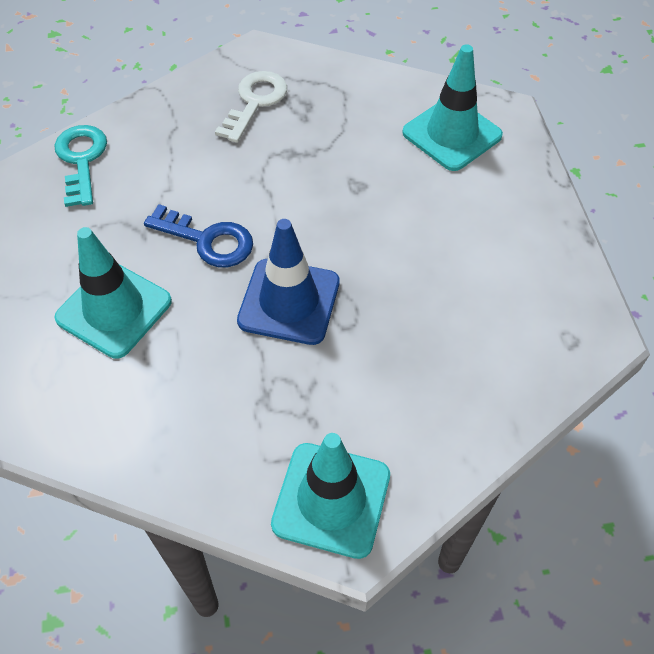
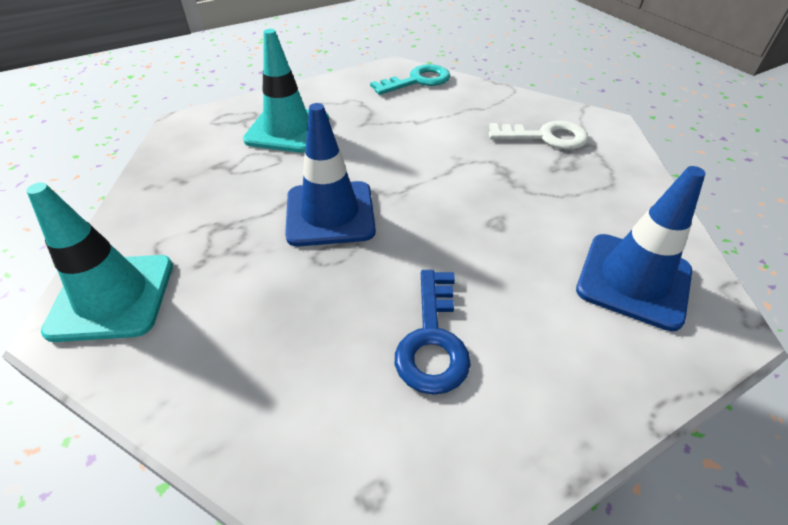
camera: 70 degrees right, 10 degrees down
(207, 240) = (375, 153): blue key -> blue key (432, 340)
(452, 134) = (633, 280): turquoise traffic cone -> blue traffic cone

